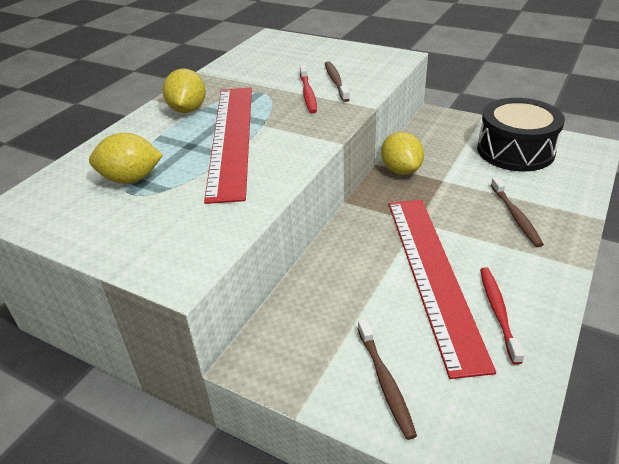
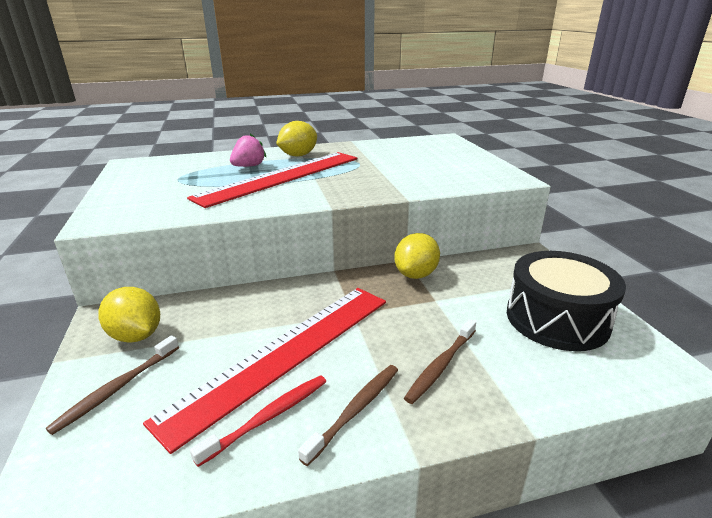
camera: 45 degrees right, 10 degrees down
(131, 179) = (193, 173): yellow lemon -> yellow lemon (136, 335)
(169, 143) = (249, 166): none -> pink strawberry
(308, 94) = (384, 174): red toothbrush -> none
(336, 81) = (422, 175): brown toothbrush -> brown toothbrush (356, 410)

